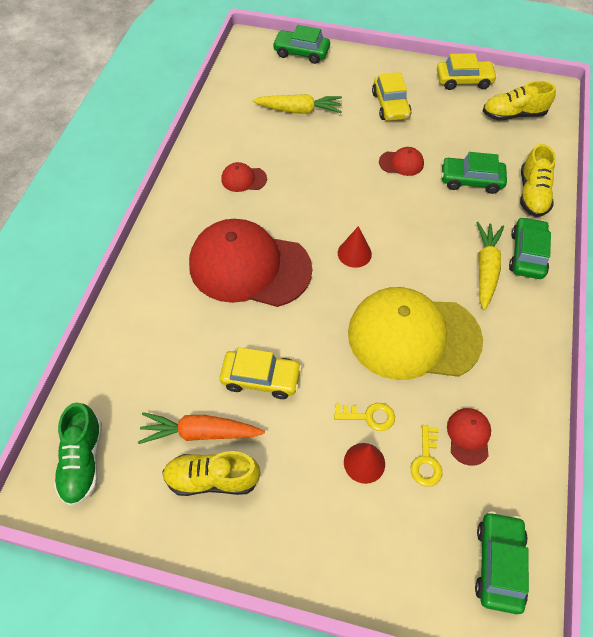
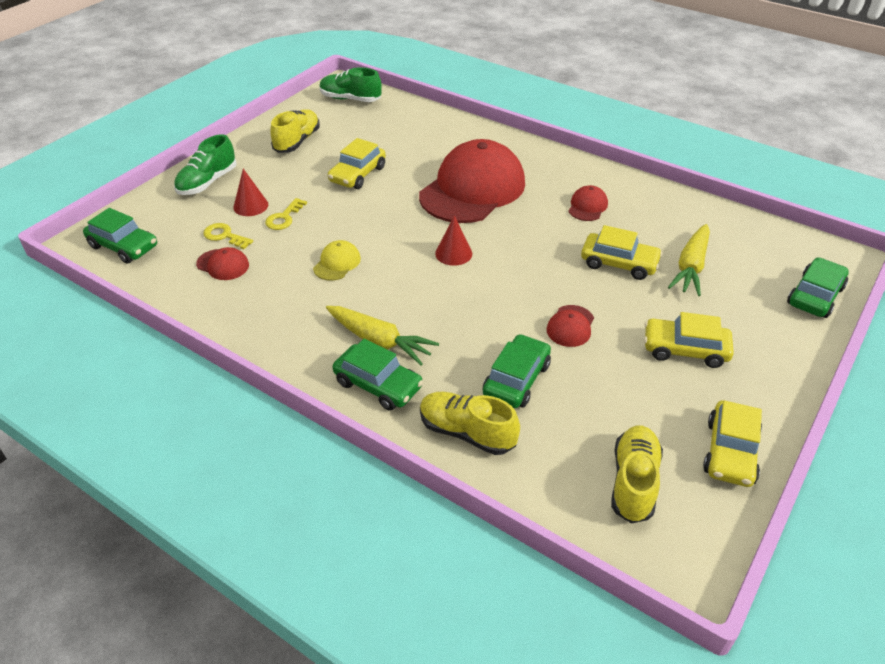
camera: 110 degrees right, 15 degrees down
(200, 432) = (334, 142): orange carrot -> none
(314, 148) = (619, 263): none -> yellow car
(341, 542) = (207, 182): none -> green shoe
(413, 336) = (337, 263): yellow cap -> yellow cap, size x0.40

